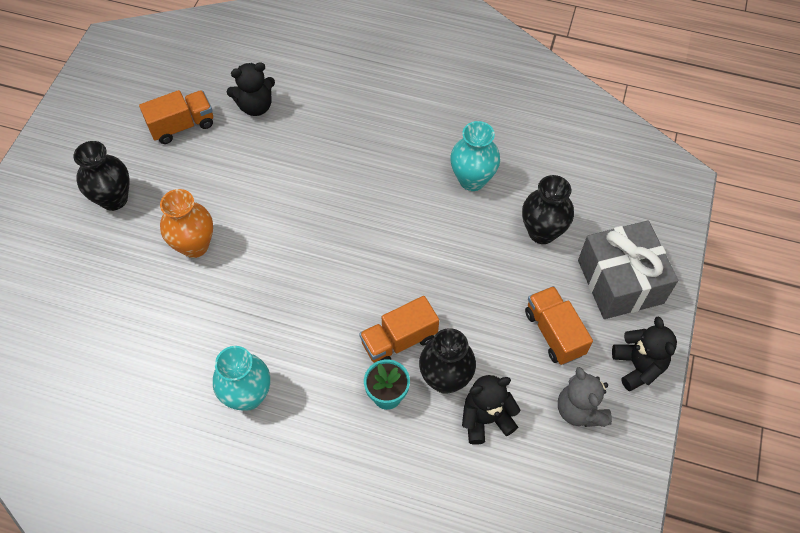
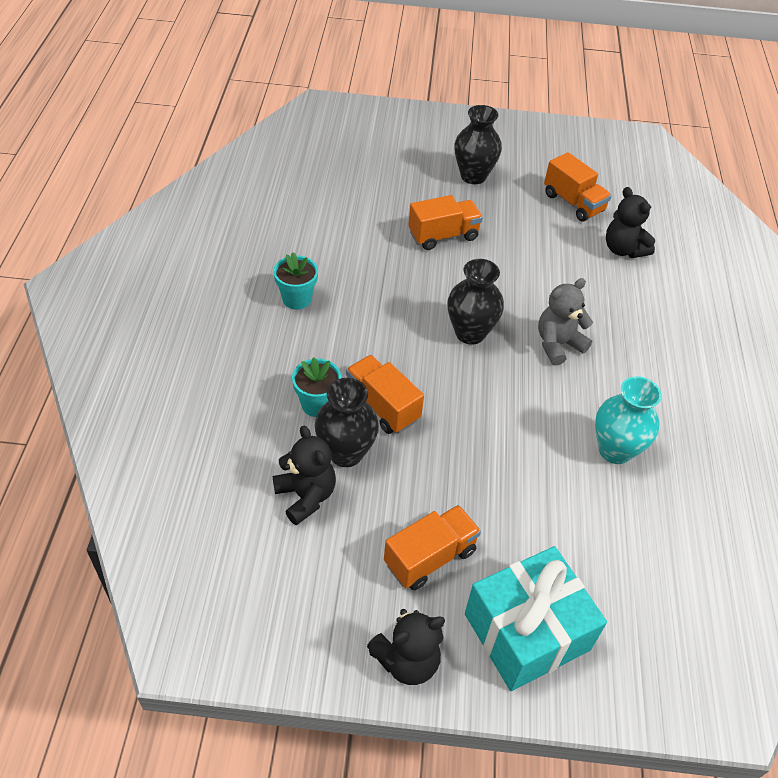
camera: 75 degrees right, 10 degrees down
(195, 245) = (443, 236): orange vase -> orange truck
(248, 395) = (297, 299): turquoise vase -> turquoise flower pot
(542, 232) = (569, 532): black vase -> black vase (470, 333)
(579, 410) = (333, 593): grey teddy bear -> grey teddy bear (558, 344)
(620, 281) = (527, 632): grey gift -> turquoise gift

